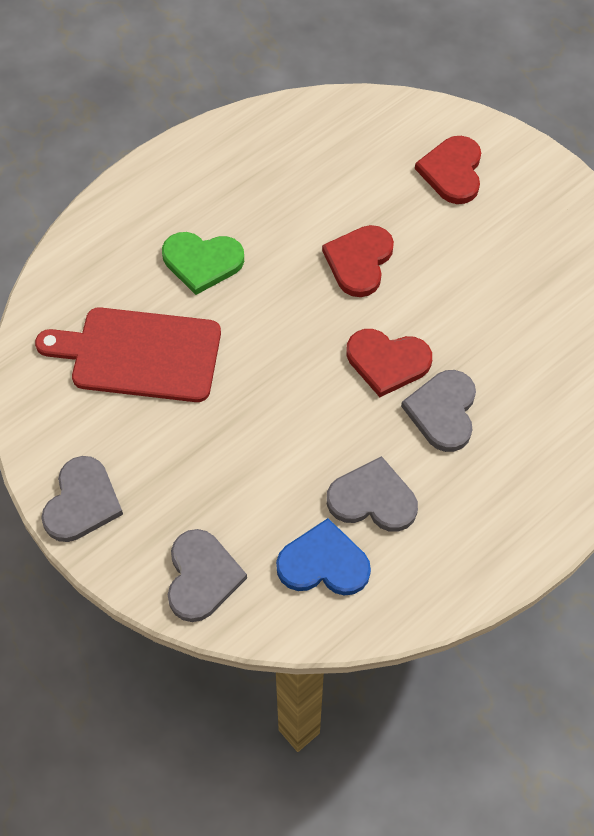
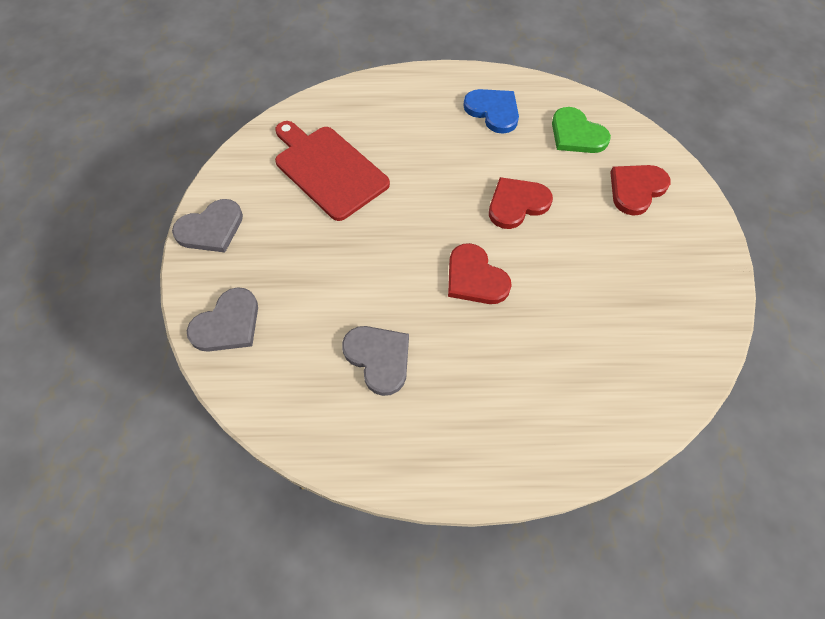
camera: 40 degrees right, 0 degrees up
(202, 262) = (417, 142): green heart -> green heart (576, 134)
(323, 563) = (306, 375): blue heart -> blue heart (493, 111)
(443, 411) = (482, 337): grey heart -> none

